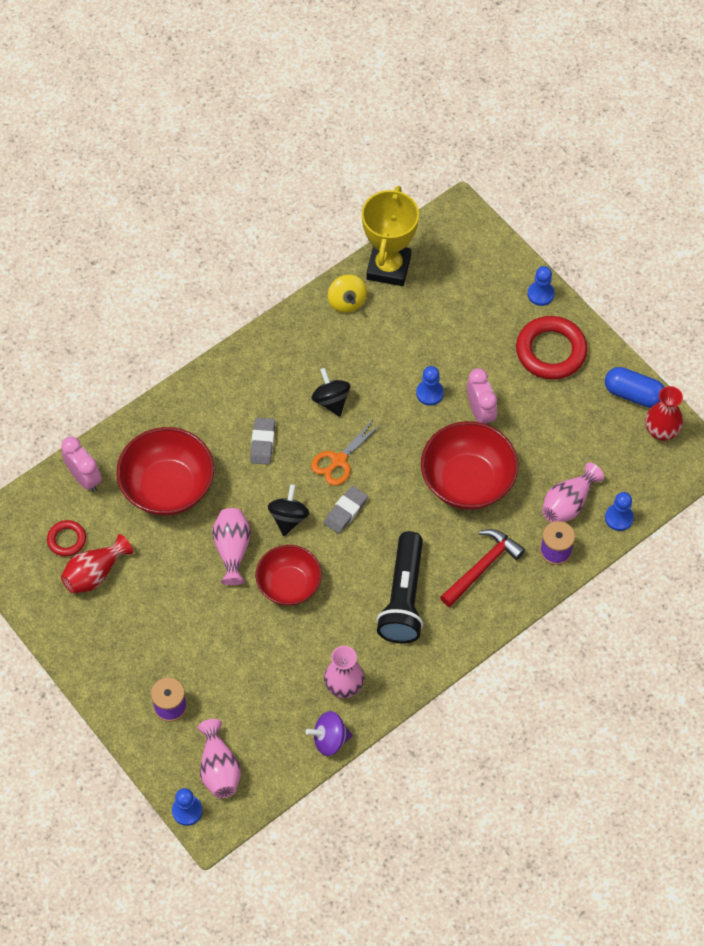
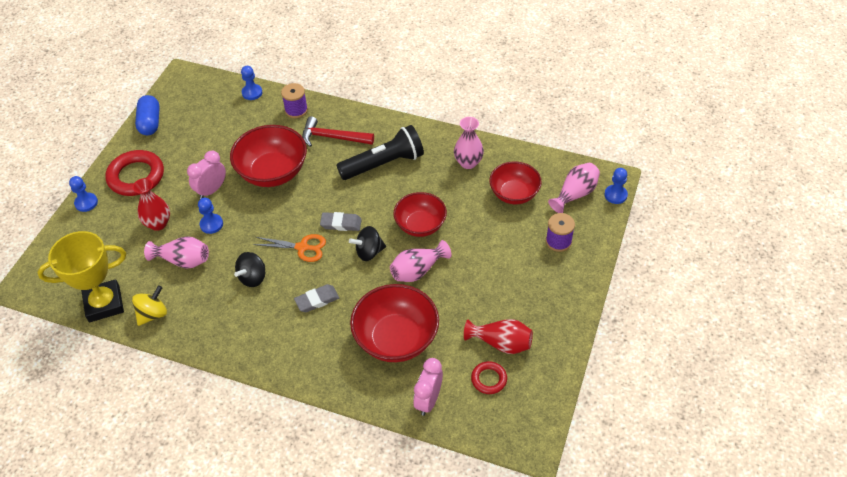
camera: 120 degrees left, 10 degrees down
(265, 705) = (514, 194): none -> red bowl
(329, 740) = (508, 152): purple spinning top -> none
(568, 503) = (257, 118): pink vase -> pink vase (183, 260)
(661, 431) = (173, 99): red vase -> red vase (158, 223)

